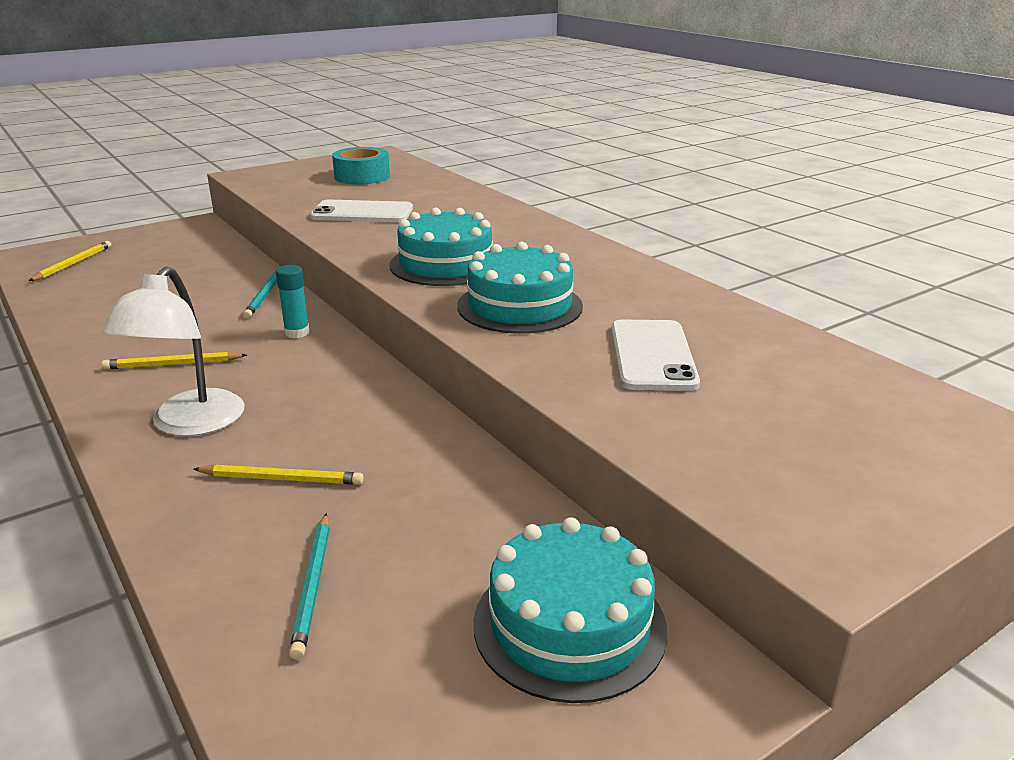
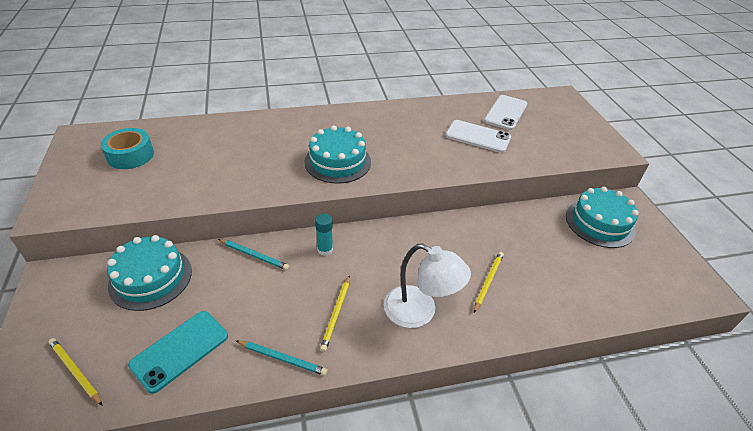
camera: 70 degrees left, 15 degrees up
(102, 296) = (180, 350): none -> turquoise phone
(313, 586) = (570, 284): turquoise pencil -> turquoise pencil (282, 358)
(362, 213) = (217, 172): white phone -> white phone (505, 112)
(519, 306) = (409, 154): turquoise cake -> turquoise cake (150, 278)

